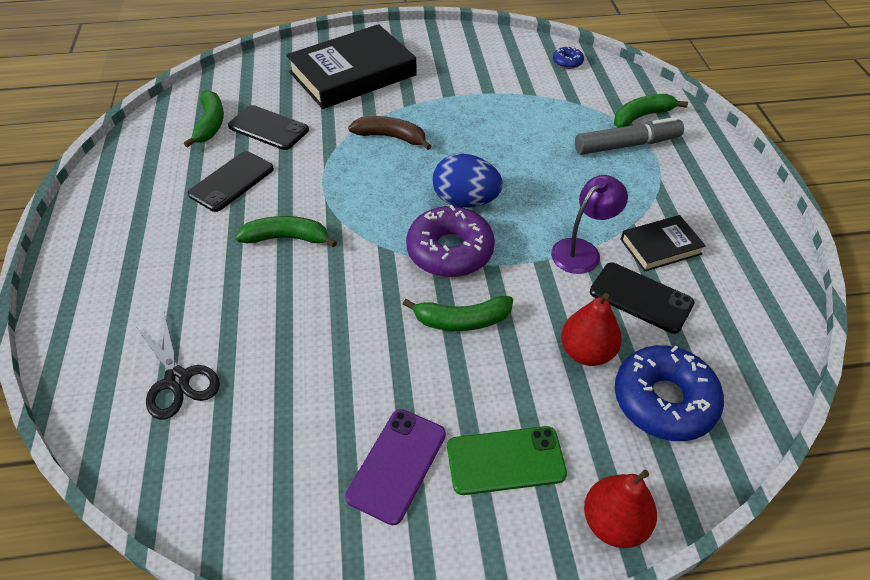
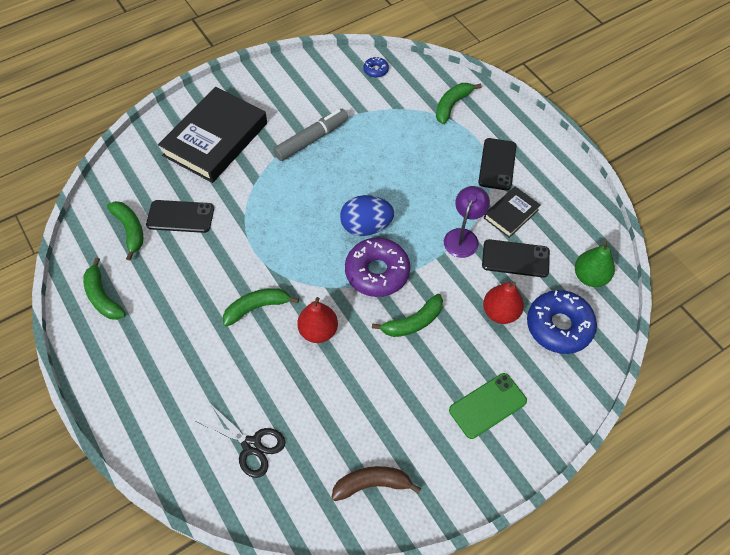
camera: 25 degrees left, 10 degrees up
(138, 172) = (103, 297): none -> green banana
(231, 181) = (183, 276): black phone -> black phone (497, 164)
(391, 137) = (281, 190): brown banana -> brown banana (372, 484)
(397, 465) = (426, 437): purple phone -> none
(614, 523) = (564, 416): red pear -> red pear (318, 331)
(627, 145) = (453, 135): grey marker -> grey marker (312, 139)
(741, 356) = (590, 277): none -> green pear

